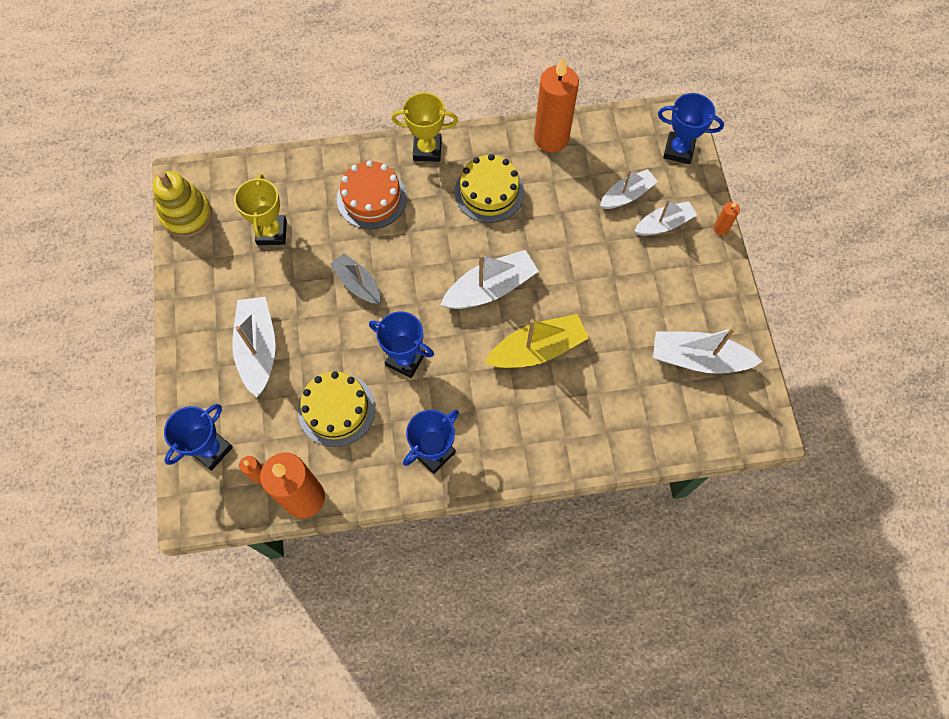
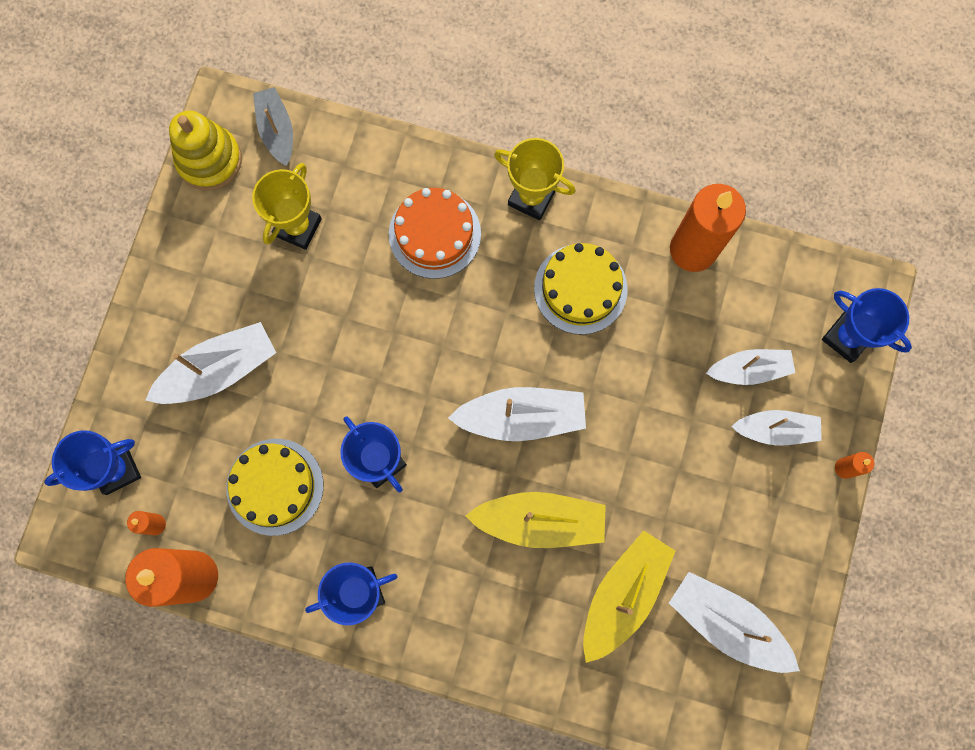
camera: 25 degrees right, 10 degrees up
(258, 349) = (219, 370): white boat -> white boat turned 45 degrees clockwise
(358, 284) = (368, 340): grey boat -> grey boat (277, 130)
(619, 371) = (623, 594): none -> yellow boat

